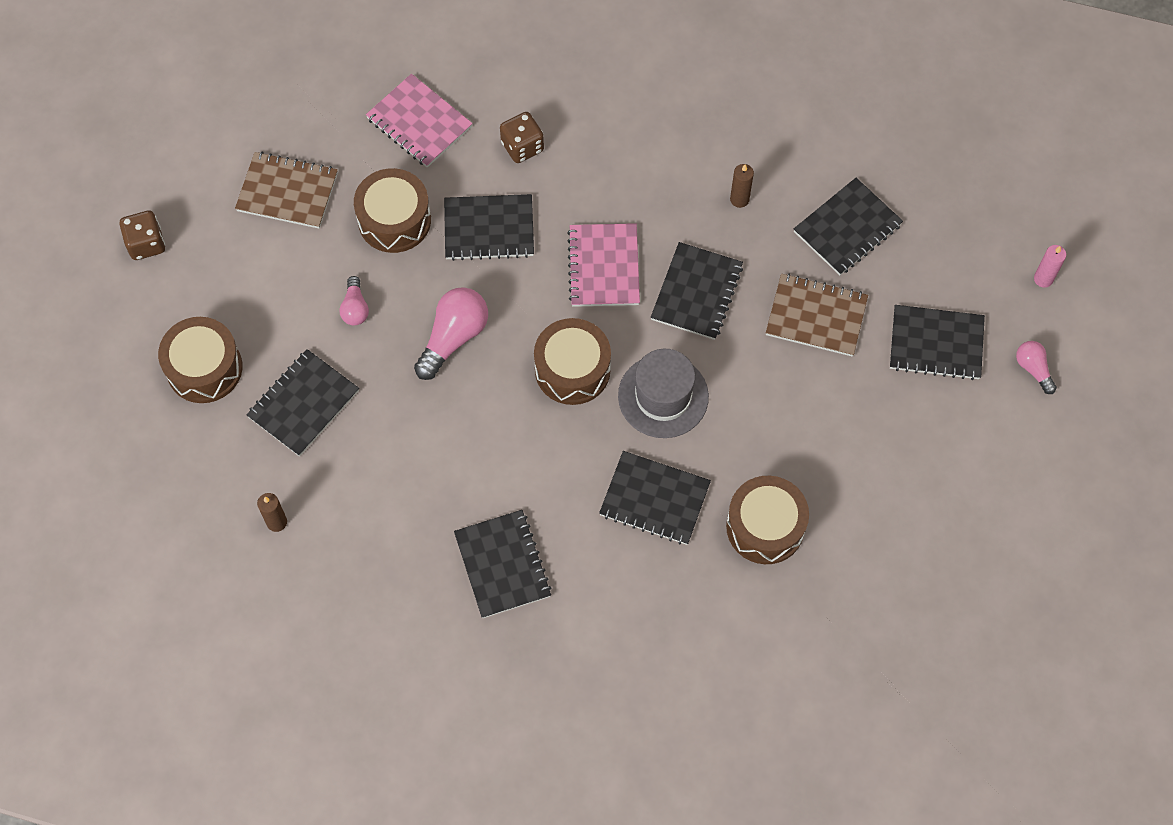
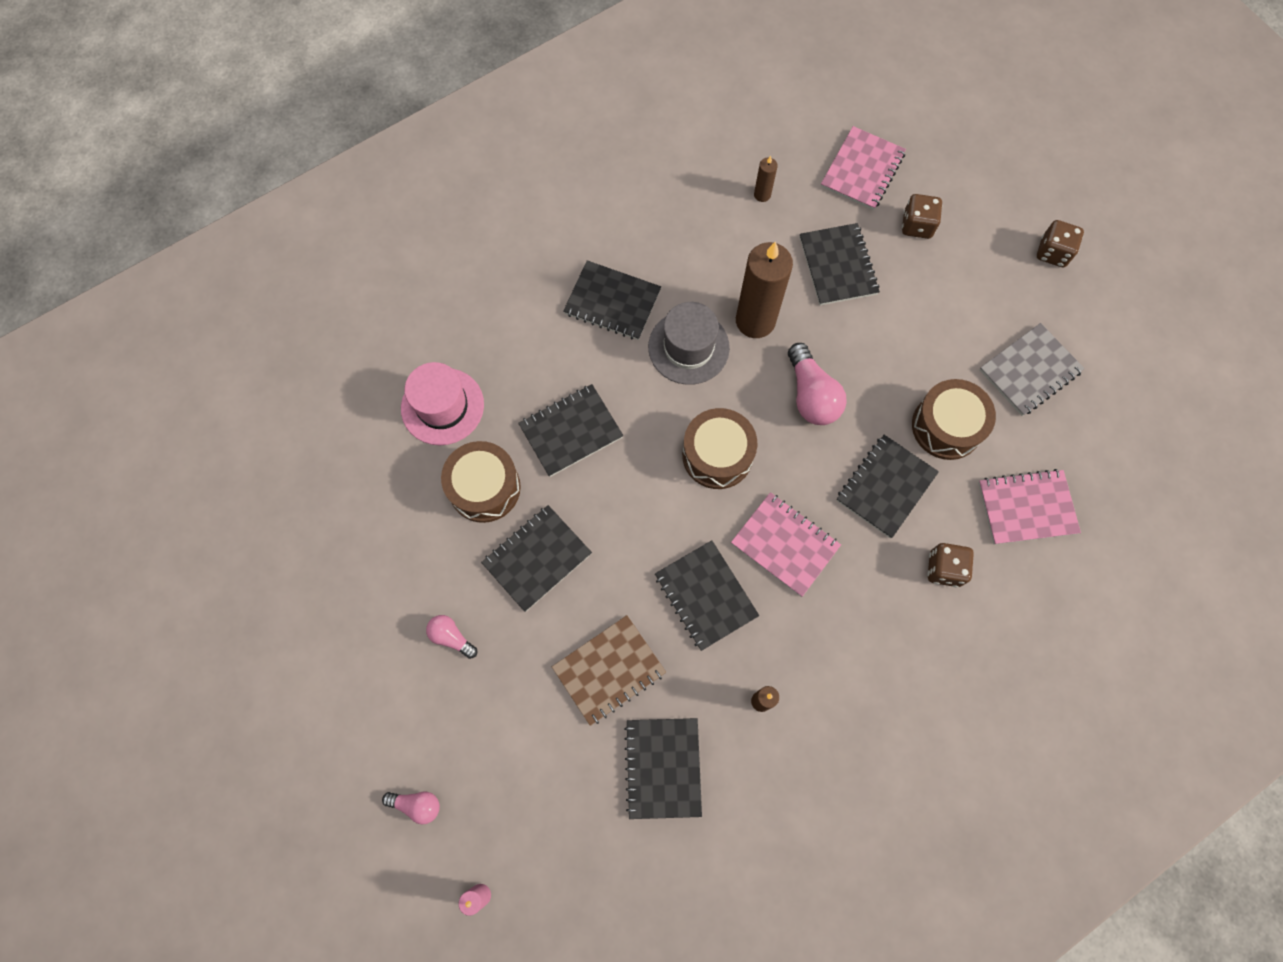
camera: 130 degrees right, 5 degrees up
(176, 454) = (862, 170): none -> pink notebook
(204, 368) = (917, 225): brown drum -> brown dice
(287, 192) = (1029, 371): brown notebook -> grey notebook
(355, 308) = (889, 348): pink light bulb -> pink light bulb (451, 637)
(419, 431) = (755, 321): none -> brown candle
(663, 396) = (642, 500): grey hat -> grey hat (688, 347)
(728, 625) = (442, 406): none -> pink hat
(936, 344) = (505, 745): black notebook -> black notebook (537, 558)

